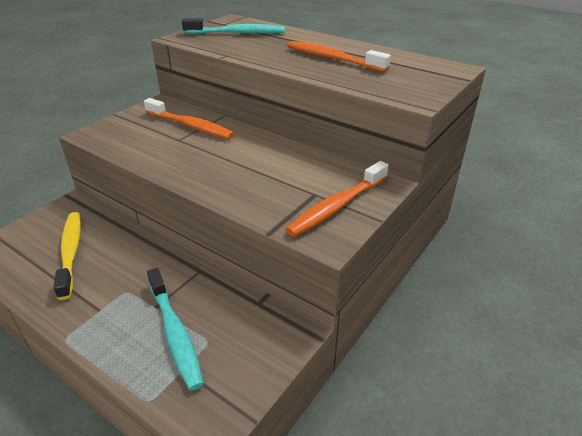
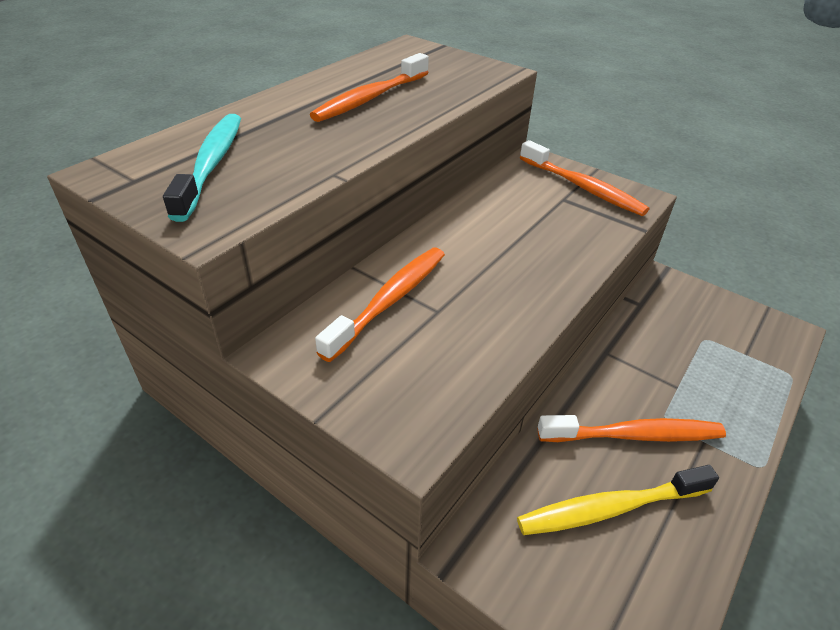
camera: 90 degrees left, 5 degrees up
(117, 272) = (635, 435): none -> orange toothbrush
(175, 333) = (707, 364): turquoise toothbrush -> none

